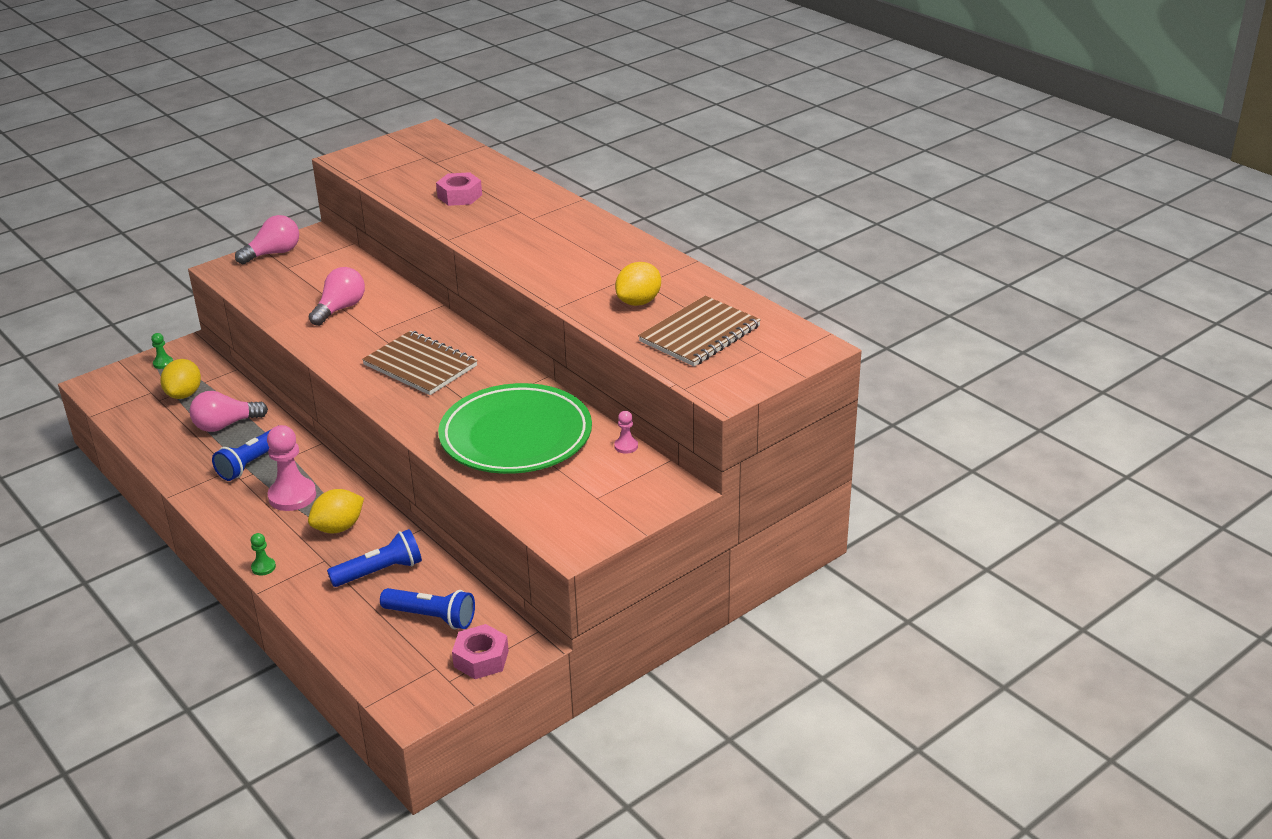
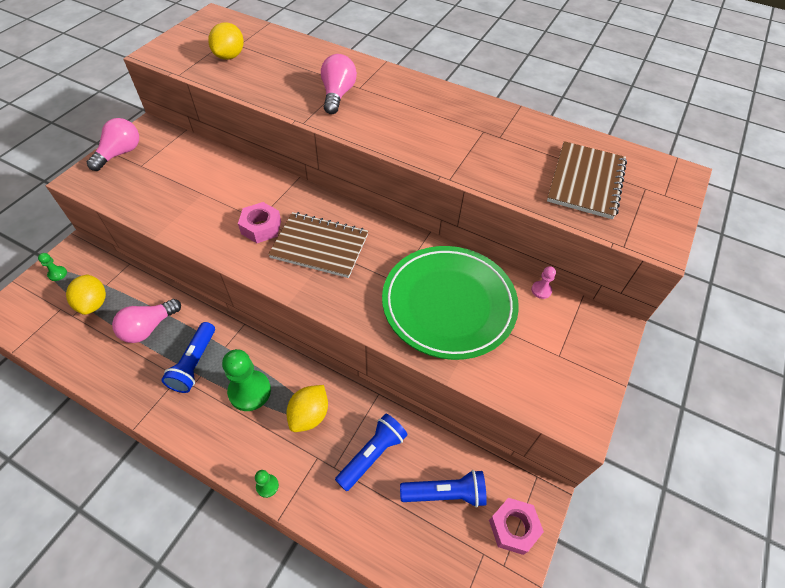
camera: 25 degrees left, 20 degrees up
(292, 496) = (249, 391): pink pawn -> green pawn
(340, 309) = (213, 200): pink light bulb -> pink light bulb (337, 95)
(459, 196) = (282, 75): pink nut -> pink nut (261, 227)
(638, 302) = (511, 158): yellow lemon -> yellow lemon (230, 56)

